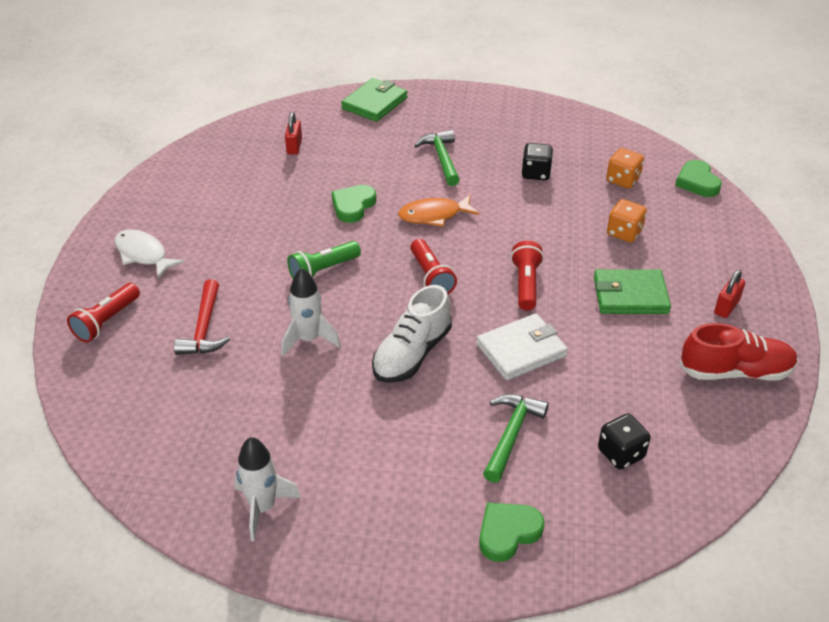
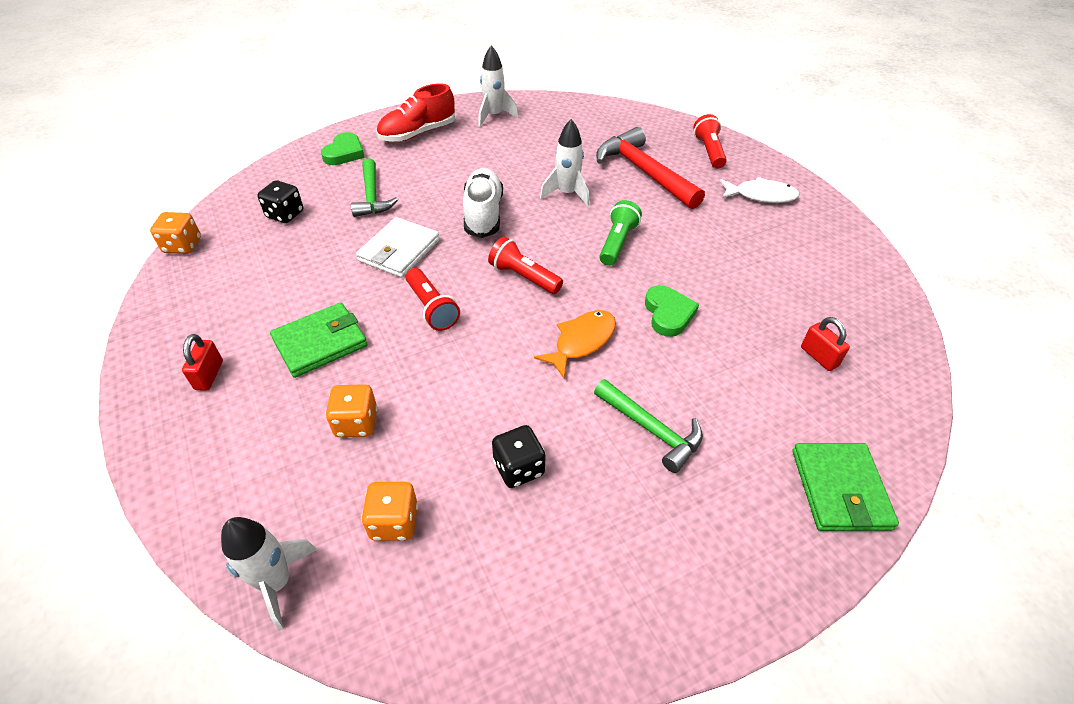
camera: 145 degrees right, 5 degrees up
(204, 328) = (644, 172): red hammer -> red hammer, size x1.57
(697, 182) = (277, 583): green heart -> white rocket
(735, 372) = (195, 310): red shoe -> red shoe (418, 133)
(746, 459) = (183, 246): none -> orange dice

